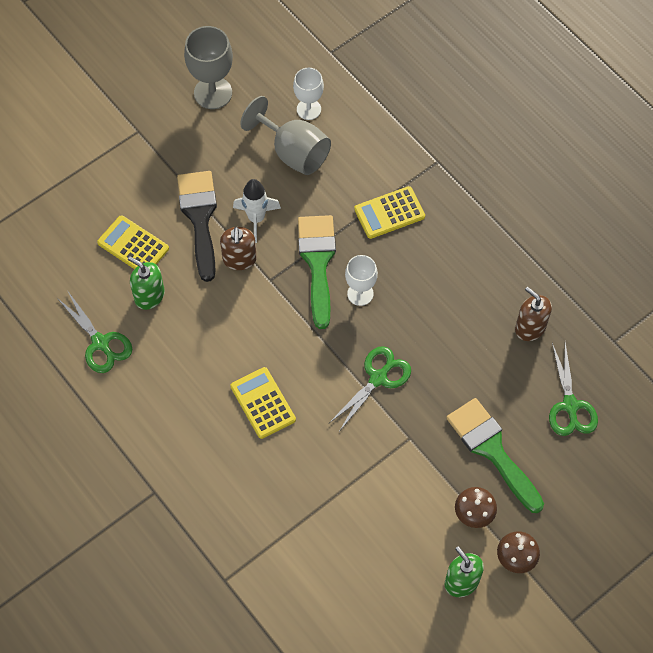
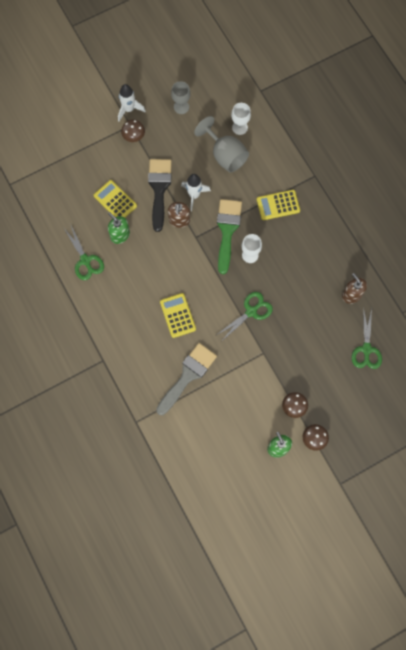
camera: 10 degrees right, 10 degrees up
(132, 108) = (129, 109): none -> white rocket
(146, 146) = (133, 136): none -> brown mushroom
(213, 93) = (181, 107): grey goblet -> grey goblet, size x0.64
(296, 493) = (188, 375): none -> grey brush
(491, 450) = (312, 369): green brush -> none

